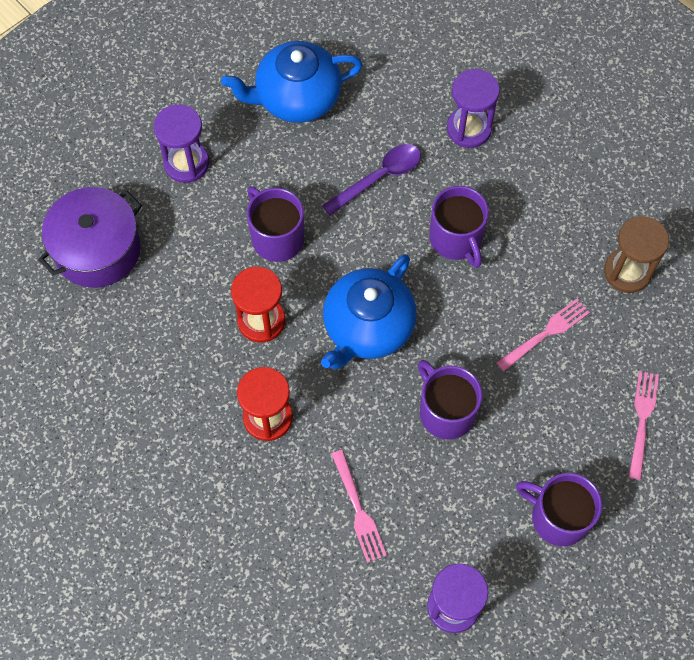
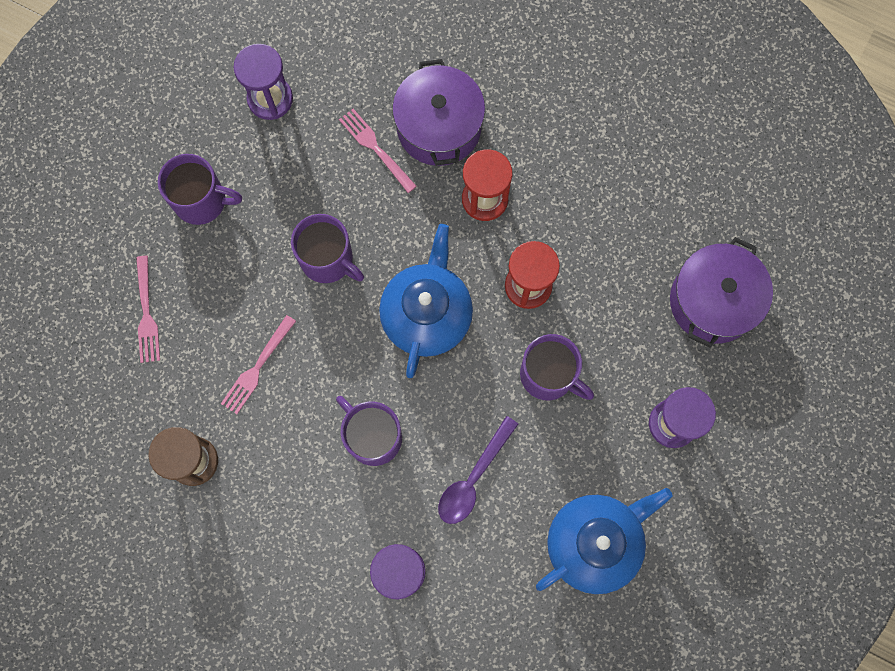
camera: 160 degrees right, 10 degrees up
(284, 509) = (439, 127): none -> purple pot

